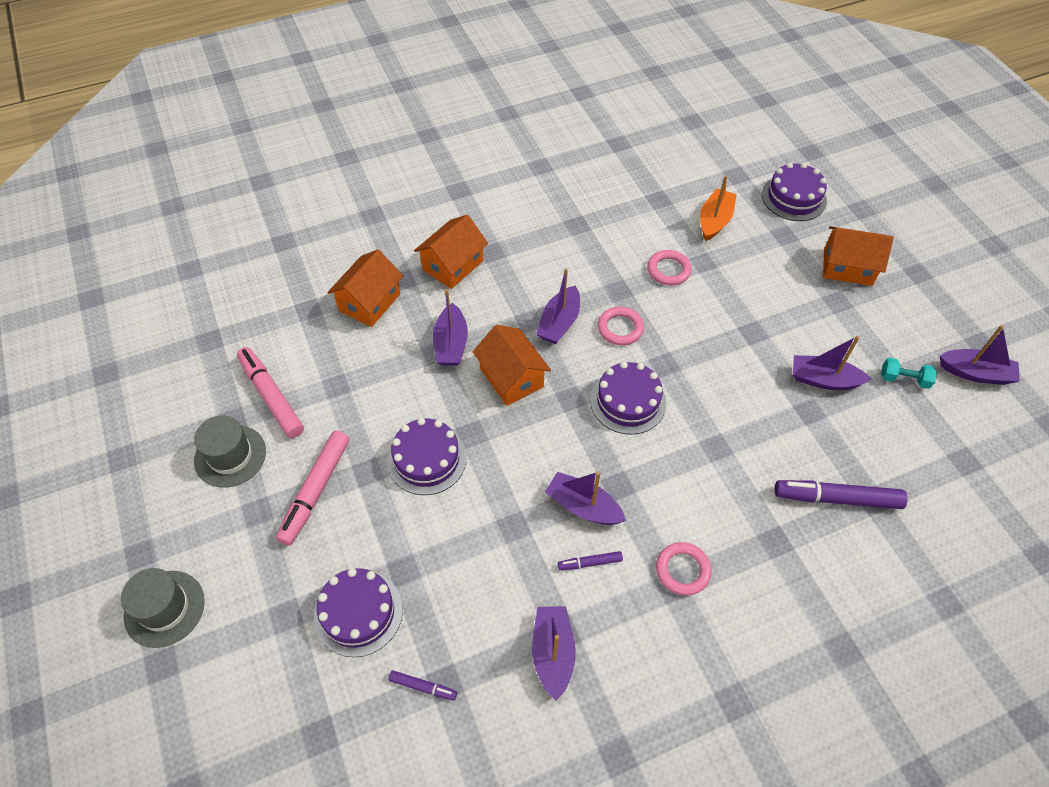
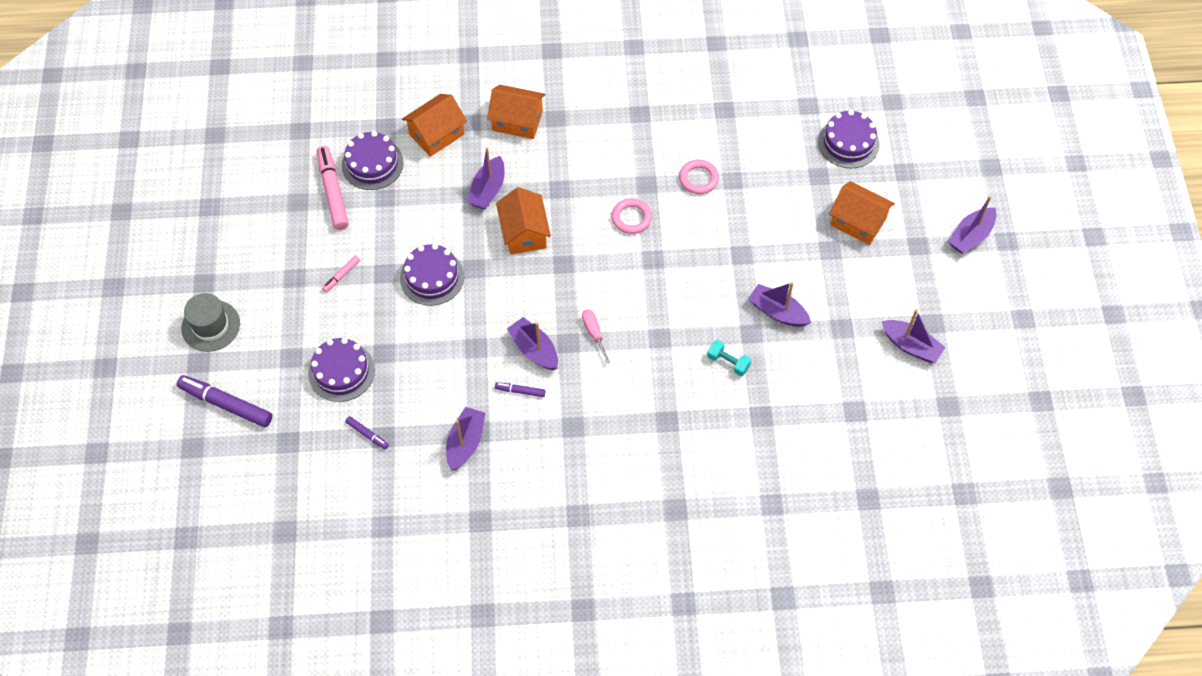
camera: 20 degrees right, 5 degrees up
(230, 456) = (288, 229): grey hat -> none
(316, 491) = (341, 275): pink marker -> pink marker, size x0.49
(452, 265) = (517, 121): orange house -> orange house turned 45 degrees clockwise
(559, 323) = (583, 198): purple boat -> purple boat (970, 236)
(628, 401) = (608, 280): purple cake -> purple cake (372, 164)
(642, 465) = (594, 333): none -> pink screwdriver
(682, 570) = (586, 418): pink ring -> none
(714, 221) = (763, 144): orange boat -> none
(837, 499) = (733, 406): purple marker -> purple marker (226, 404)
(904, 379) = (846, 332): turquoise dumbbell -> turquoise dumbbell (728, 362)

